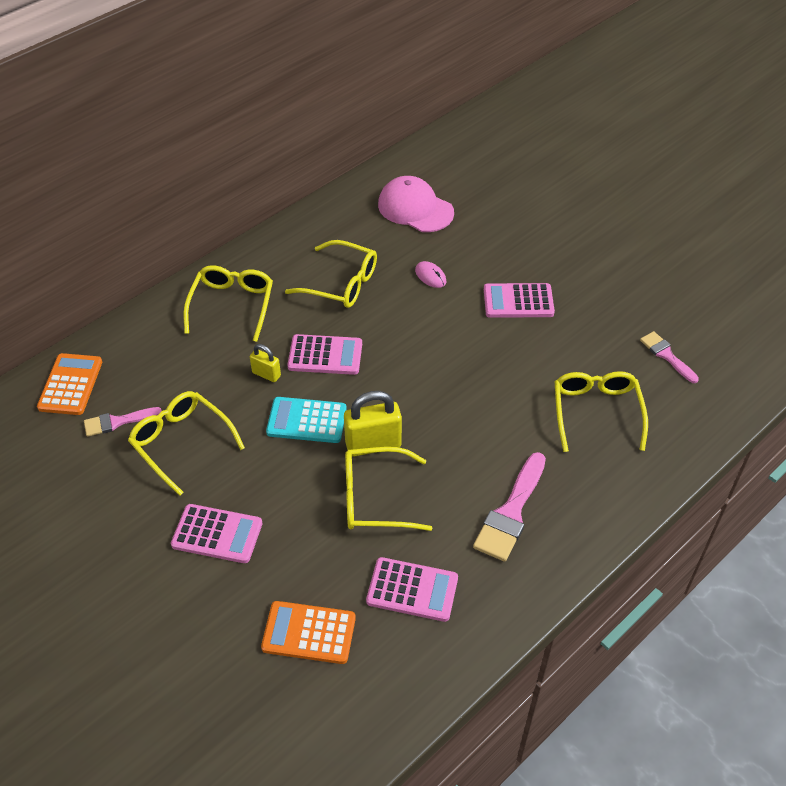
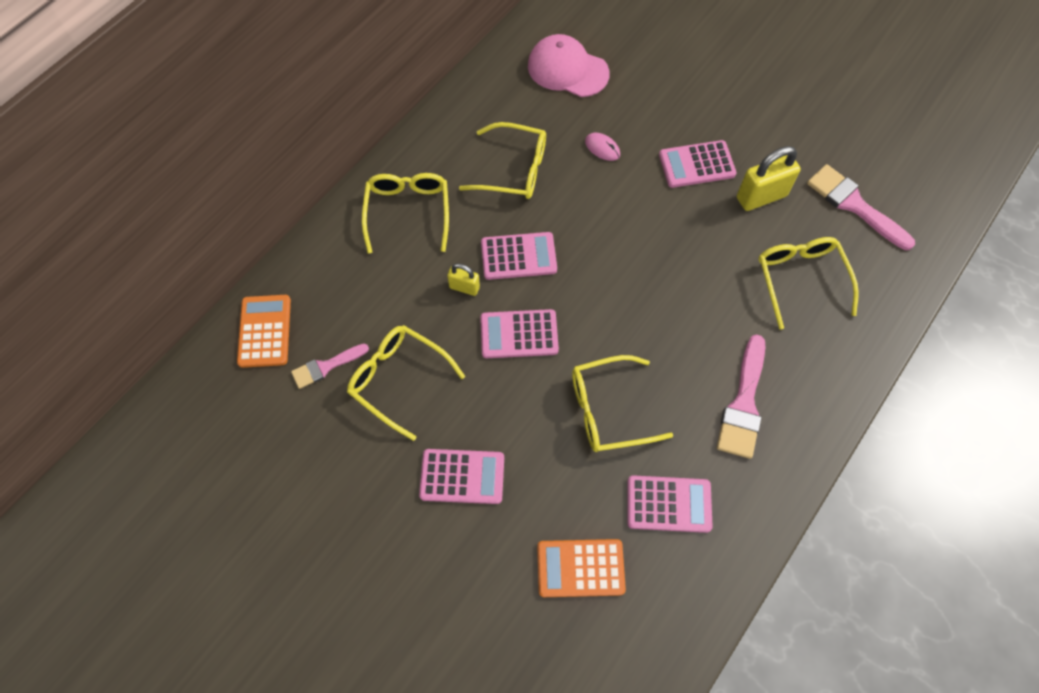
camera: 10 degrees left, 15 degrees up
(306, 421) = (519, 334): turquoise calculator -> pink calculator
(373, 445) = (592, 351): yellow padlock -> yellow padlock (761, 197)
(666, 355) = (854, 205): pink brush -> pink brush, size x1.64

